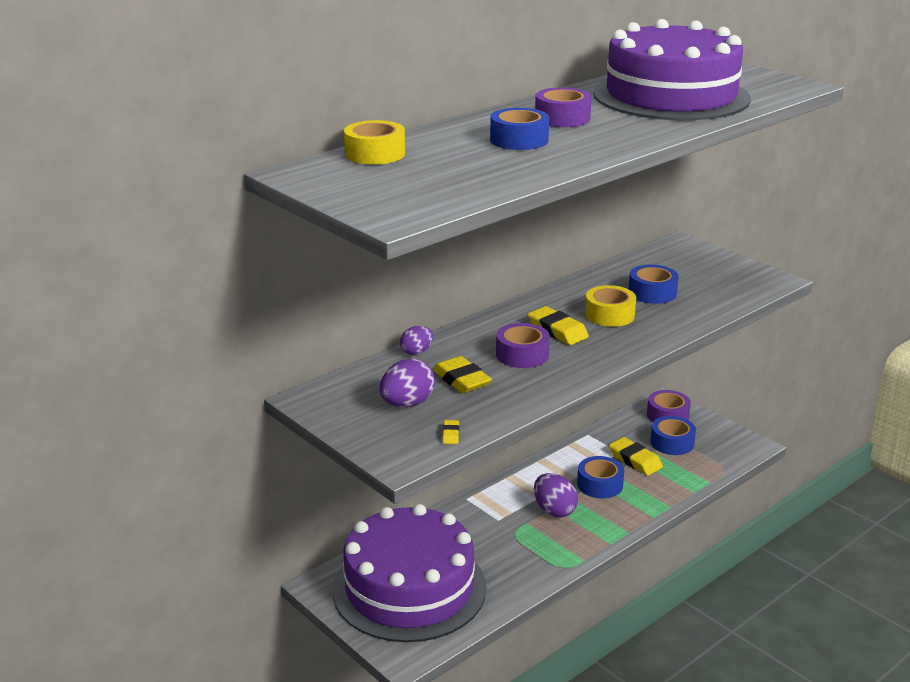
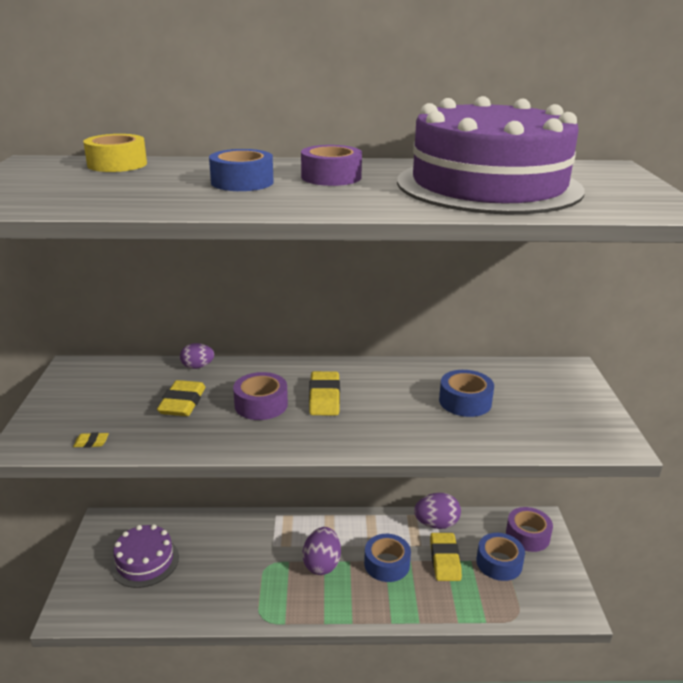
camera: 40 degrees right, 0 degrees up
(407, 404) = (115, 403): purple egg -> purple egg (436, 524)
(409, 588) = (145, 561): purple cake -> purple cake, size x0.49
(450, 434) = (91, 442): yellow eraser -> yellow eraser turned 45 degrees clockwise
(609, 315) = (391, 404): yellow tape -> none

